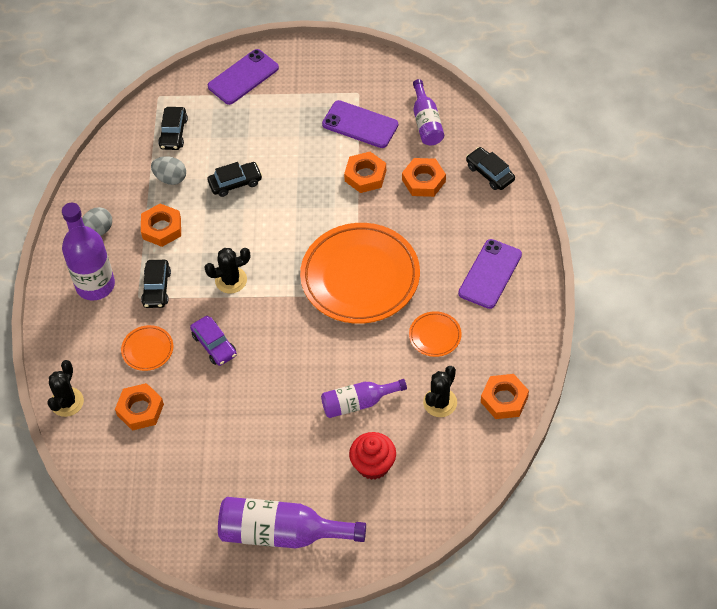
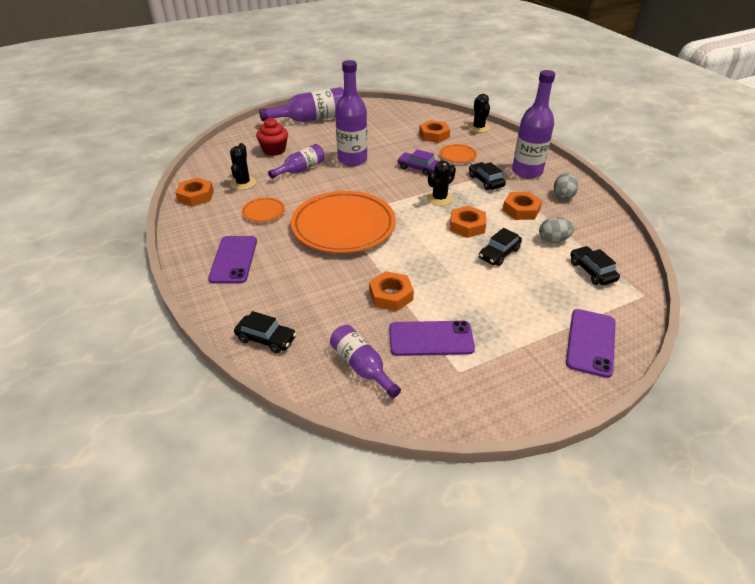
camera: 150 degrees right, 15 degrees down
(282, 397) = (352, 159): none -> purple bottle
(423, 181) = (331, 309): orange nut -> orange nut (467, 226)

